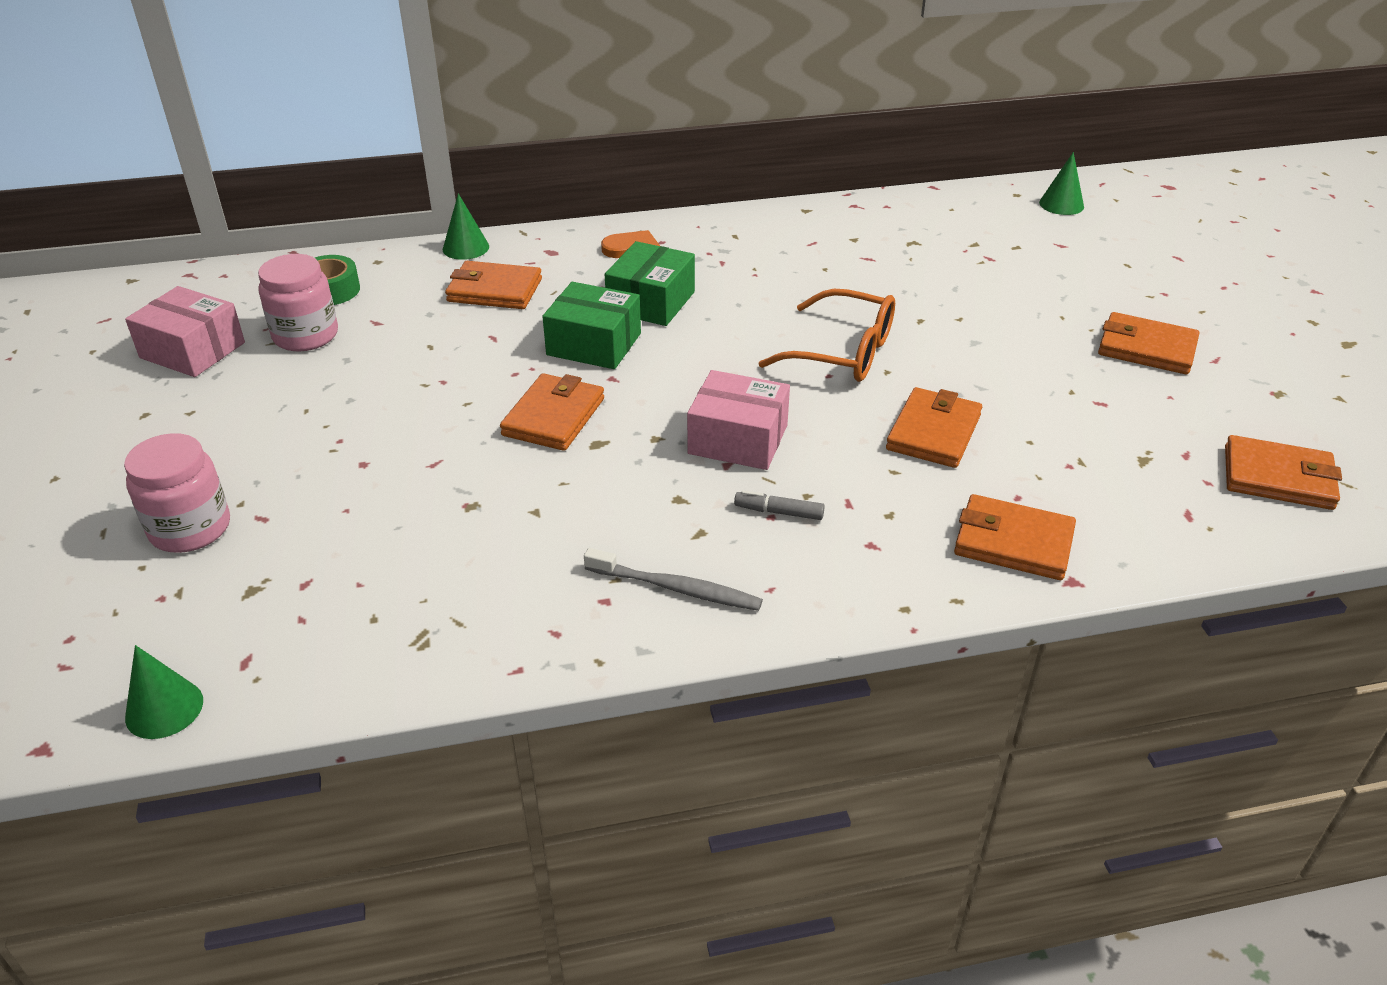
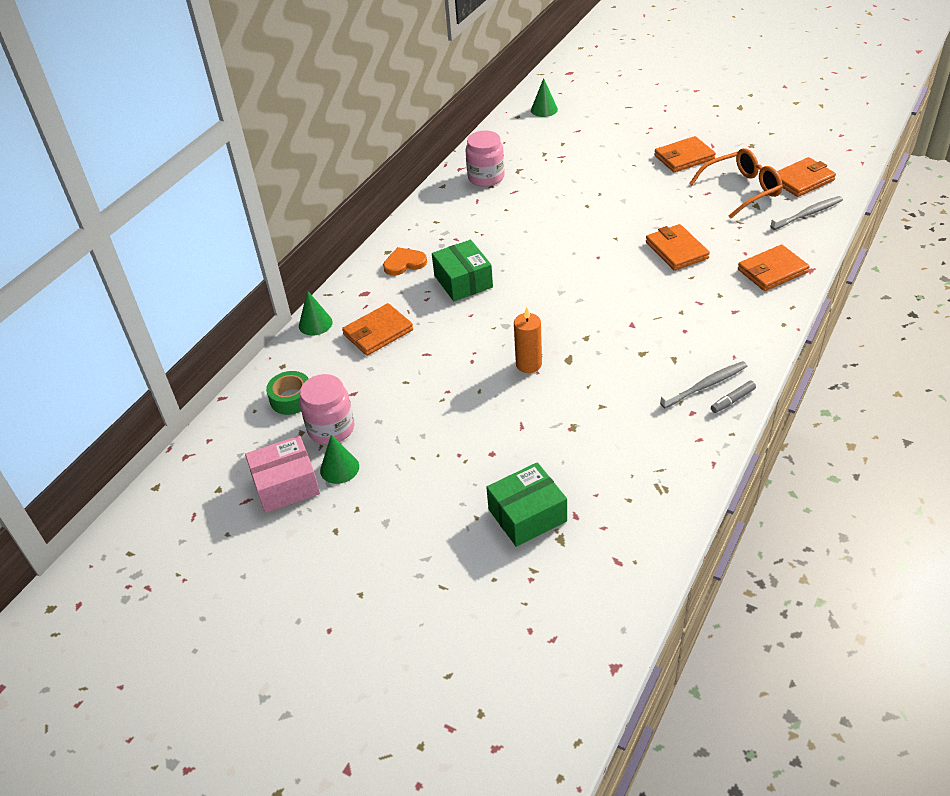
camera: 45 degrees left, 5 degrees up
(164, 709) = (626, 606): green cone -> green cone (339, 468)
(190, 528) = (478, 546): pink jar -> pink jar (486, 177)
(553, 417) = (528, 364): orange wallet -> orange candle
(594, 344) = (478, 320): green box -> green box (527, 515)
(738, 439) = (616, 311): pink box -> none
(779, 512) = (684, 326): grey marker -> grey marker (732, 400)
(842, 352) = (584, 243): orange glasses -> orange glasses (741, 190)
(1204, 519) = (808, 214): none -> grey toothbrush

